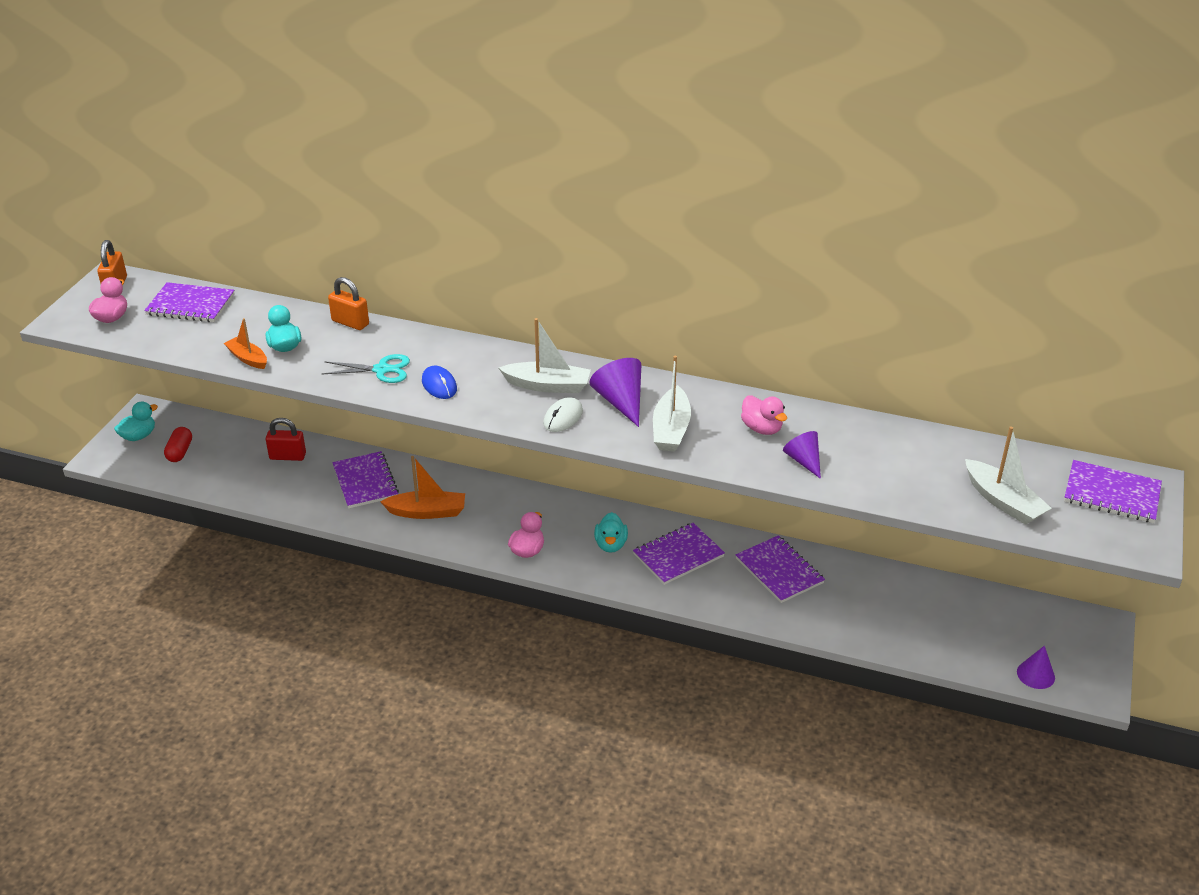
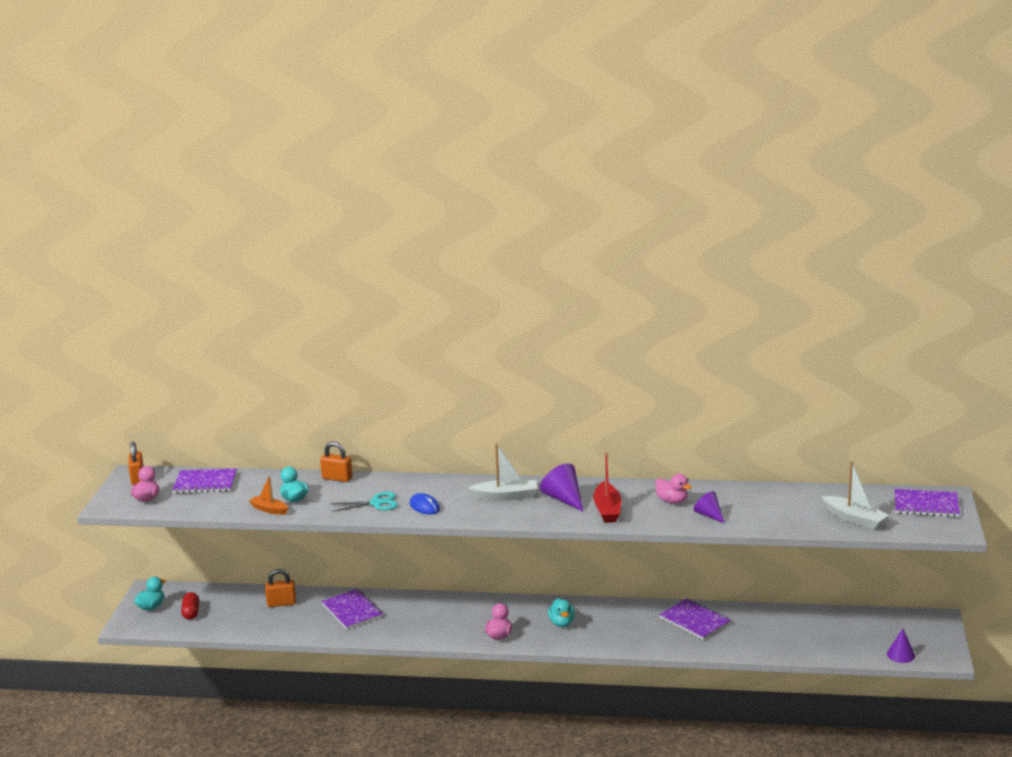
camera: 10 degrees left, 15 degrees down
(287, 456) = (281, 603): red padlock -> orange padlock
(427, 512) = (410, 623): orange boat -> none
(563, 417) = (526, 513): white mouse -> none
(671, 429) = (607, 510): white boat -> red boat
(678, 555) = (616, 622): purple notebook -> none

